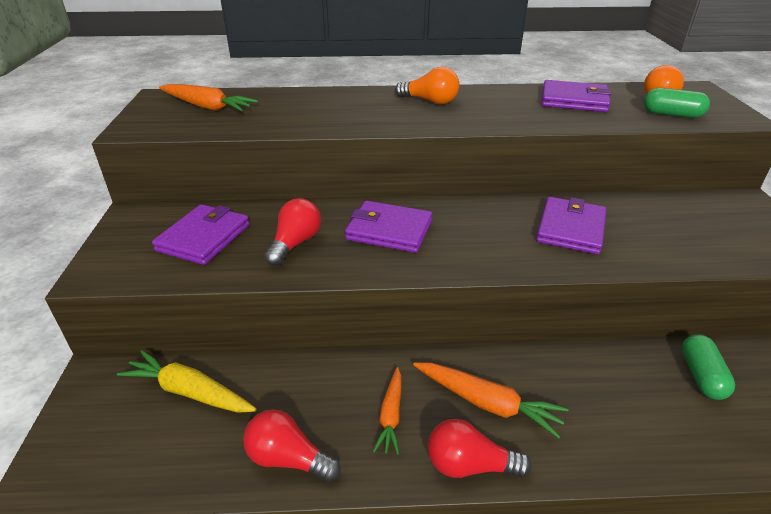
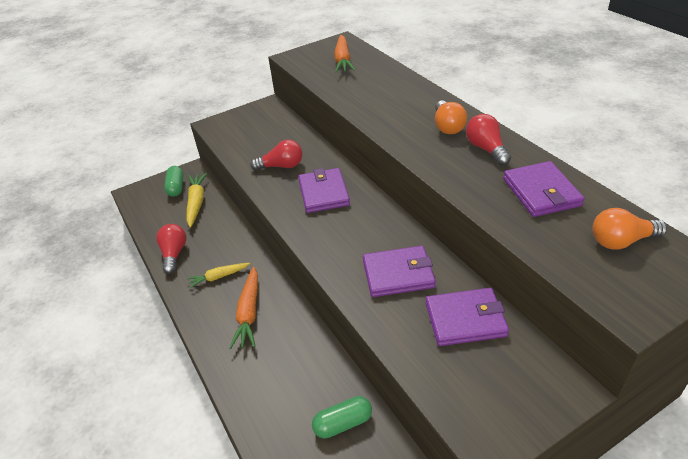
camera: 65 degrees right, 5 degrees up
(204, 238) = (263, 136): purple wallet -> purple wallet (465, 319)
(391, 415) = (218, 277): orange carrot -> yellow carrot
(469, 465) = (200, 320): red light bulb -> red light bulb (486, 149)
(672, 114) = (578, 258): green capsule -> green capsule (176, 187)

